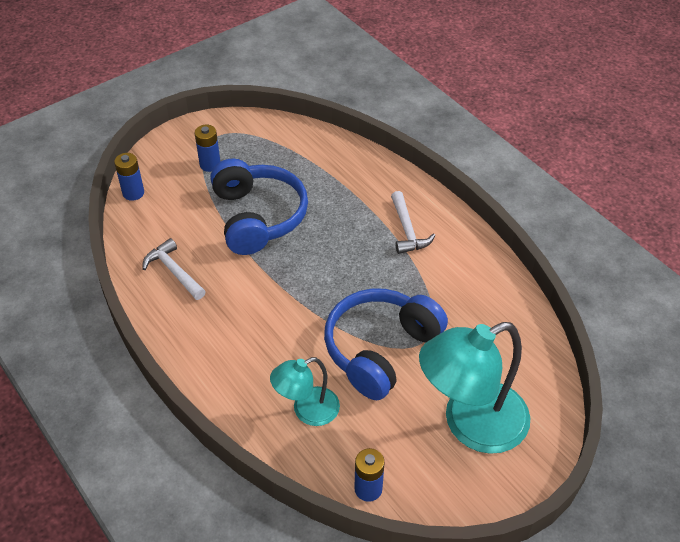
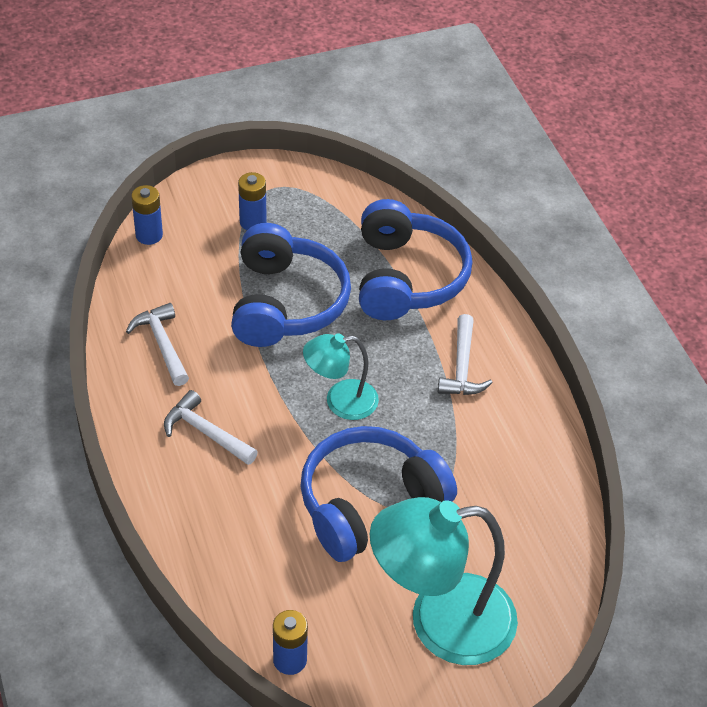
camera: 15 degrees right, 0 degrees up
(233, 329) = (206, 432): none -> white hammer
(307, 411) = (254, 551): turquoise lamp -> turquoise lamp (340, 401)
(340, 177) = (406, 277): none -> blue headphones

